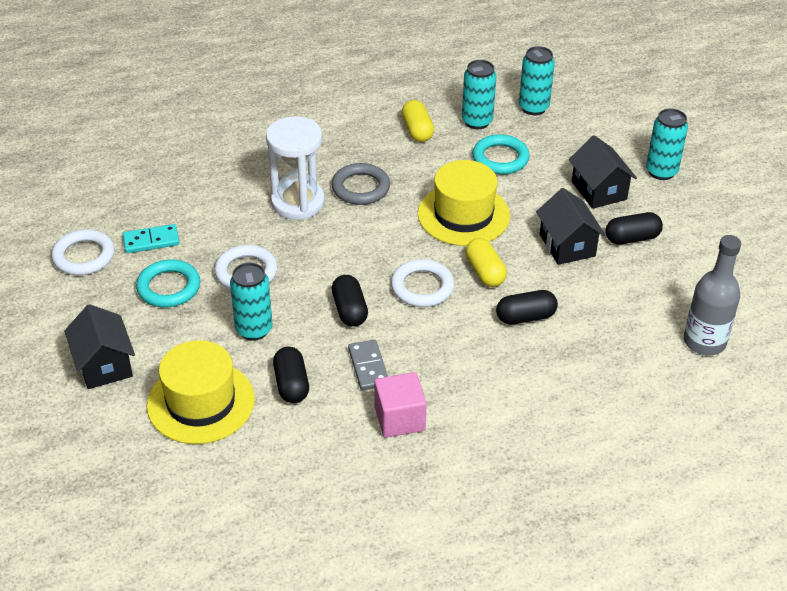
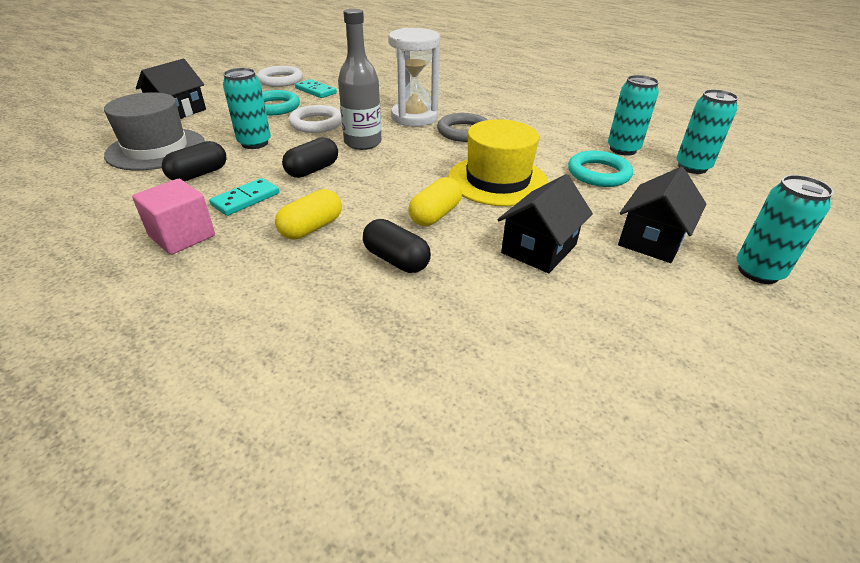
camera: 55 degrees right, 5 degrees down
(201, 402) = (156, 149): yellow hat -> grey hat
(368, 367) = (246, 199): grey domino -> turquoise domino
(417, 130) = (565, 131): yellow capsule -> yellow capsule (311, 228)
(422, 287) = (377, 191): white ring -> none
(632, 238) = (616, 290): black capsule -> none
(704, 342) = (511, 440): grey bottle -> grey bottle (363, 143)

